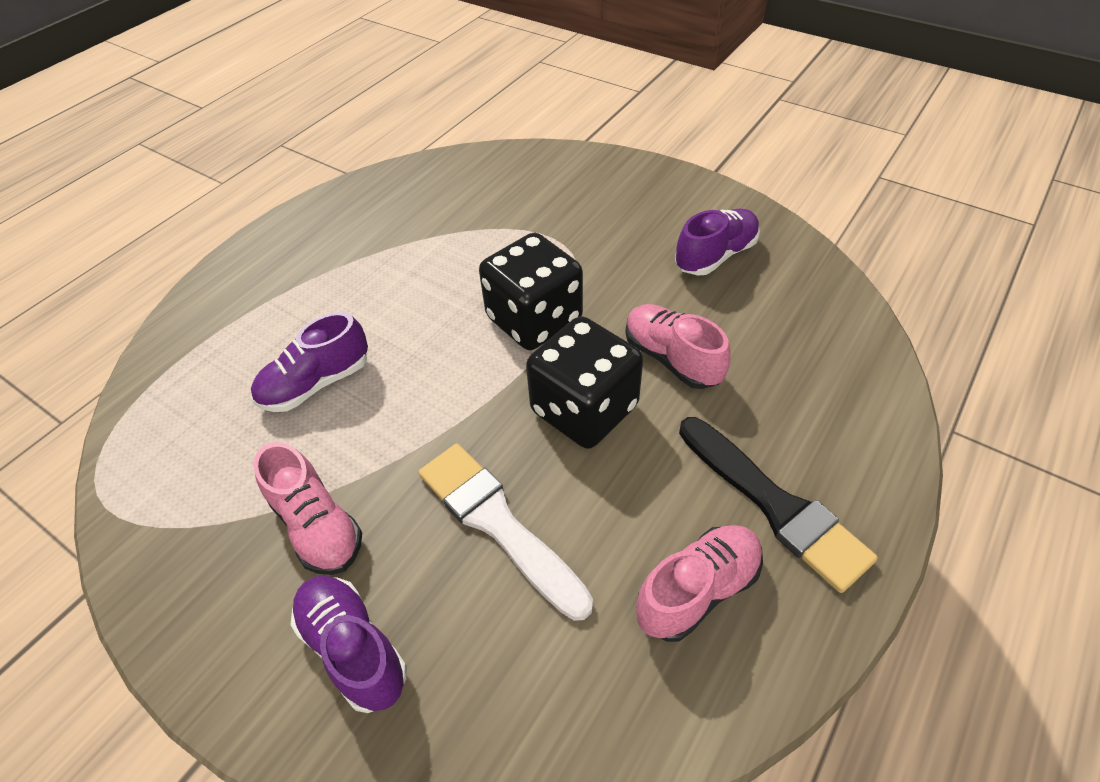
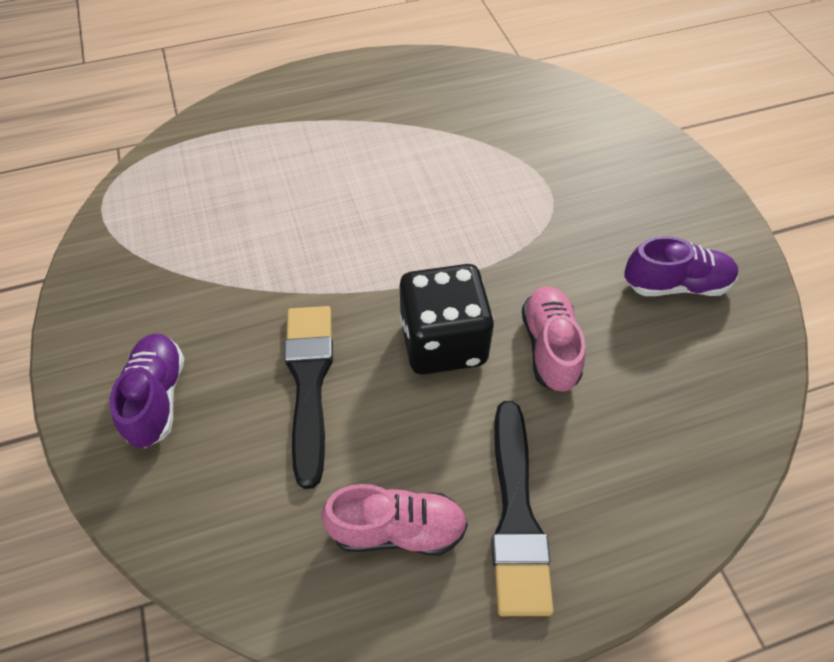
camera: 35 degrees right, 5 degrees up
(316, 383) = (281, 203): purple shoe -> none
(317, 526) = (201, 303): pink shoe -> none
(497, 523) = (309, 382): white brush -> black brush
(534, 319) = (471, 248): black dice -> none

